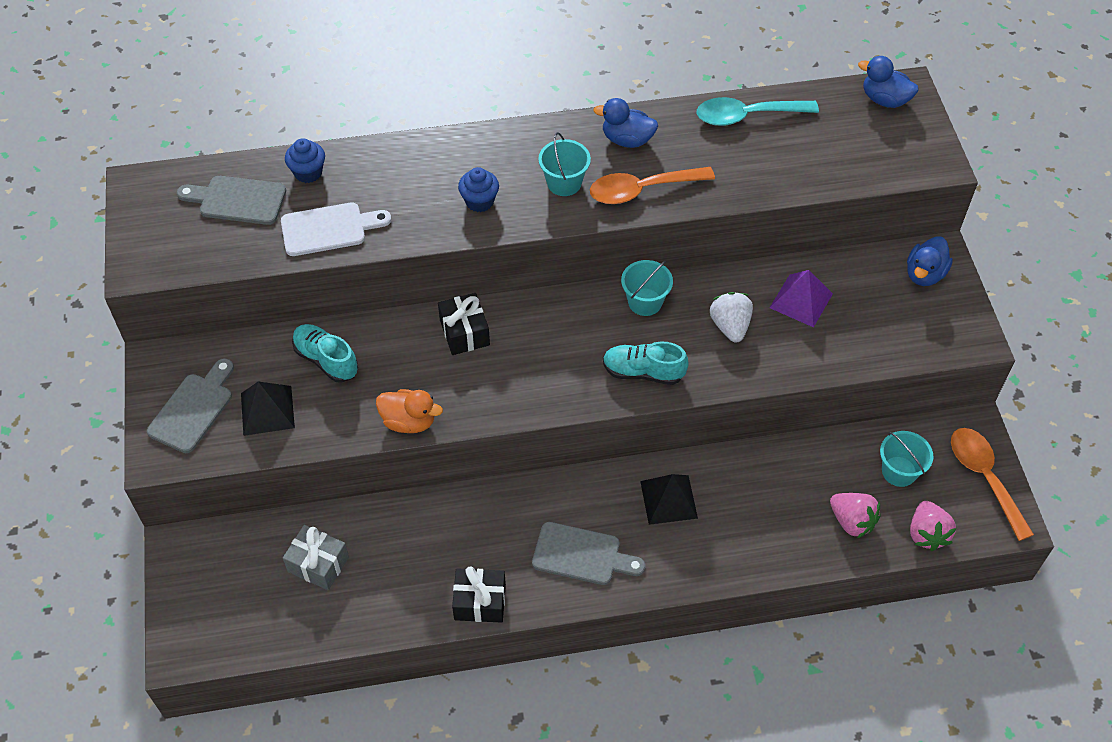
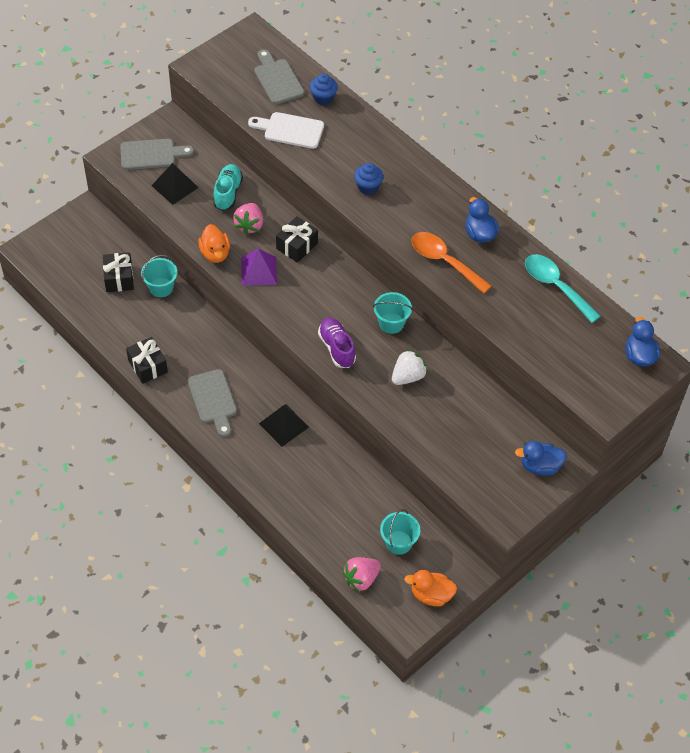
camera: 55 degrees right, 0 degrees up
(318, 564) = (119, 278): grey gift -> black gift
(329, 229) = (290, 130): white cutting board -> white cutting board turned 150 degrees clockwise
(564, 183) = (417, 220): turquoise bucket -> turquoise bucket (161, 287)
(643, 372) = (337, 348): turquoise shoe -> purple shoe
(801, 300) = (460, 405): purple pyramid -> purple pyramid (259, 271)
(852, 521) = (340, 532): pink strawberry -> pink strawberry (249, 225)
(984, 477) = (431, 595): orange spoon -> orange duck

